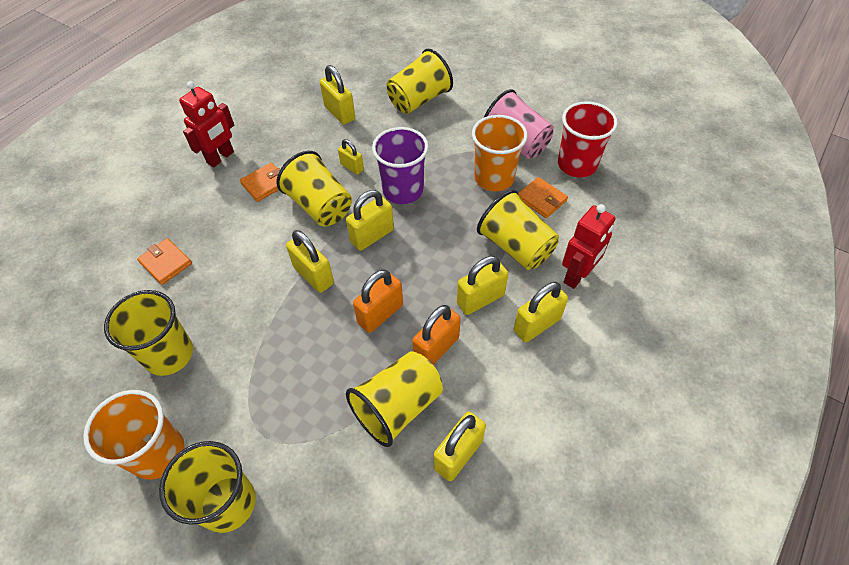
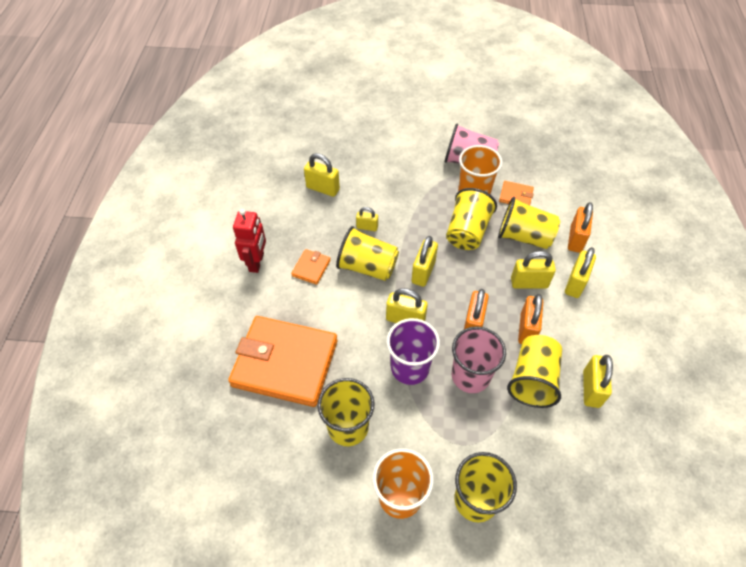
camera: 30 degrees left, 0 degrees up
(166, 263) = (285, 363): orange wallet -> orange wallet, size x2.43
(332, 367) = (470, 376): none -> pink cup
(403, 190) = (418, 229): purple cup -> purple cup (410, 368)
(419, 100) = (375, 155): yellow cup -> yellow cup (467, 232)
(480, 299) = (529, 283): yellow padlock -> yellow padlock turned 60 degrees clockwise
(577, 165) = (520, 161): red cup -> none
(577, 276) = (575, 239): red robot -> orange padlock

